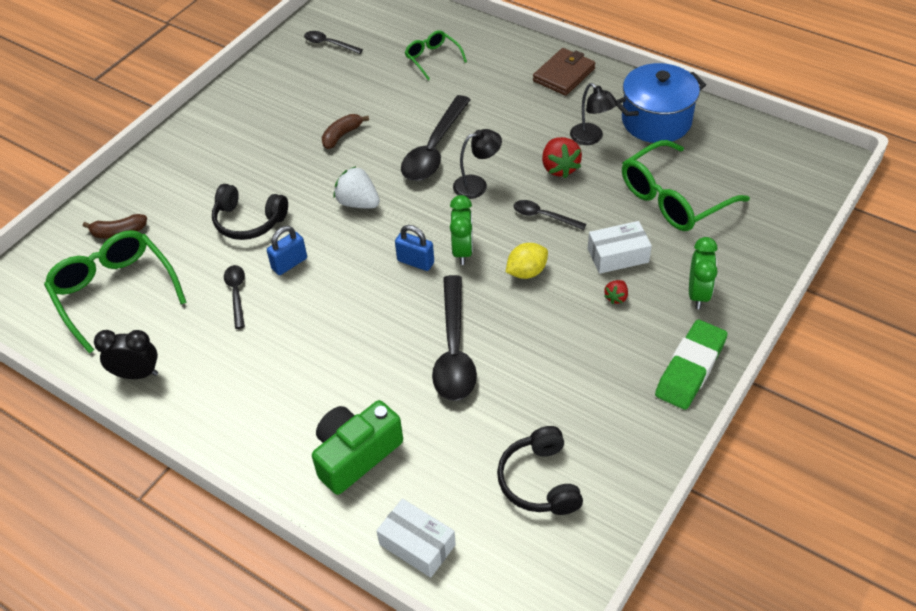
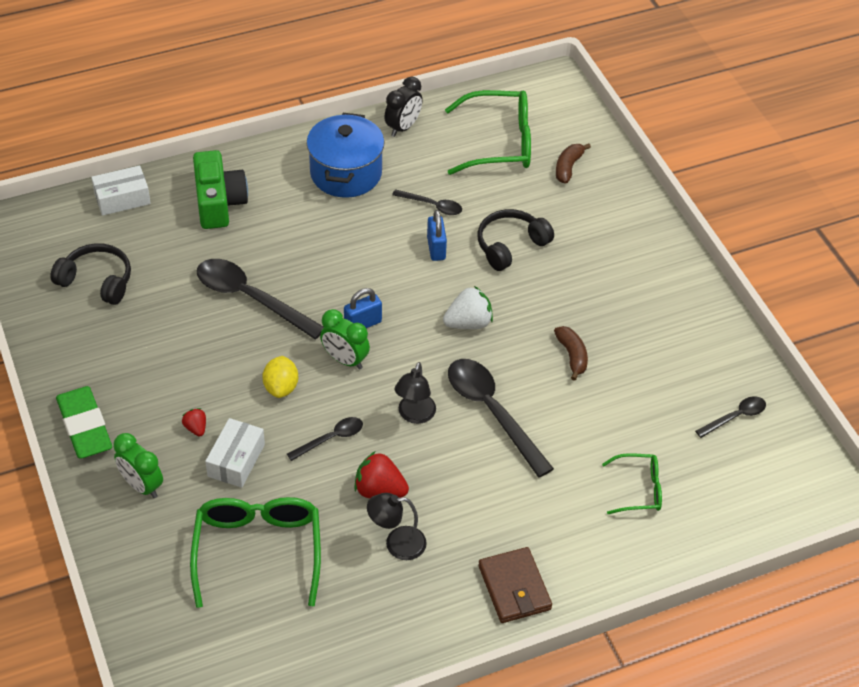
camera: 120 degrees right, 0 degrees up
(656, 121) = (371, 618): blue pot -> blue pot (346, 173)

